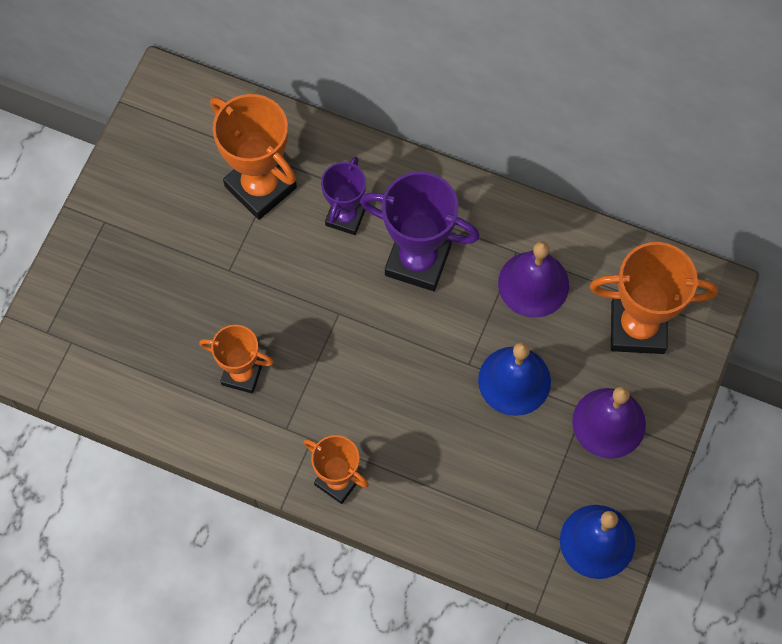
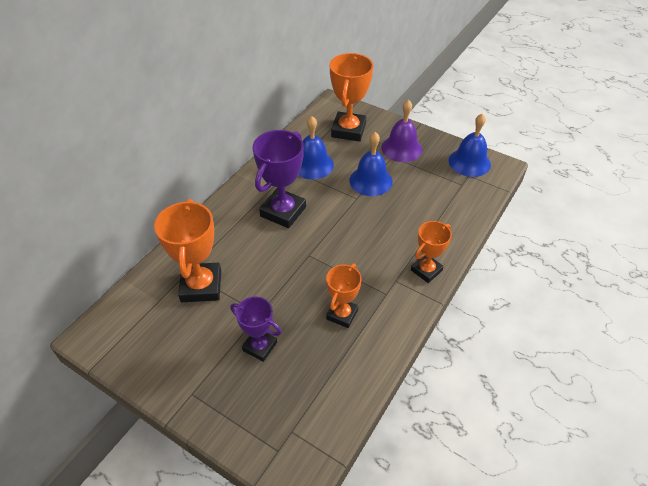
camera: 80 degrees left, 20 degrees down
(260, 187) = (201, 286): orange trophy -> orange trophy turned 60 degrees counterclockwise
(345, 216) = (241, 242): purple trophy -> purple trophy (260, 346)
(533, 284) = (312, 165): purple bell -> blue bell

